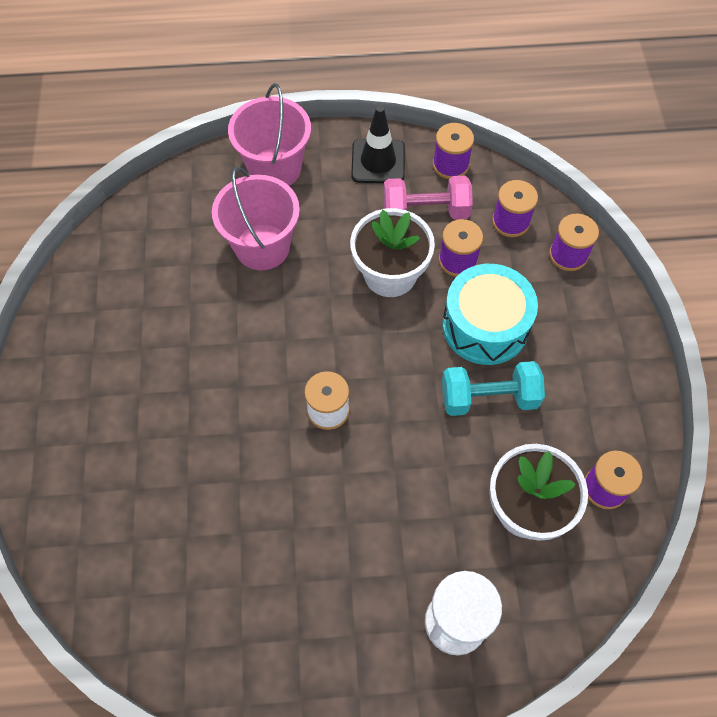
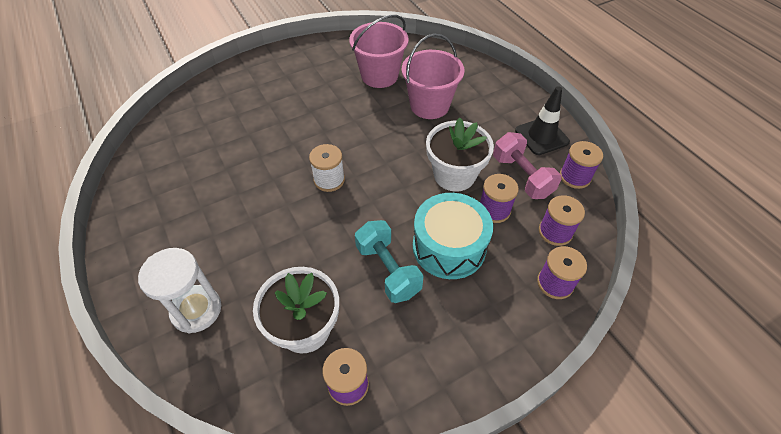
camera: 65 degrees right, 10 degrees down
(275, 168) = (492, 90): pink bucket -> pink bucket (379, 76)

